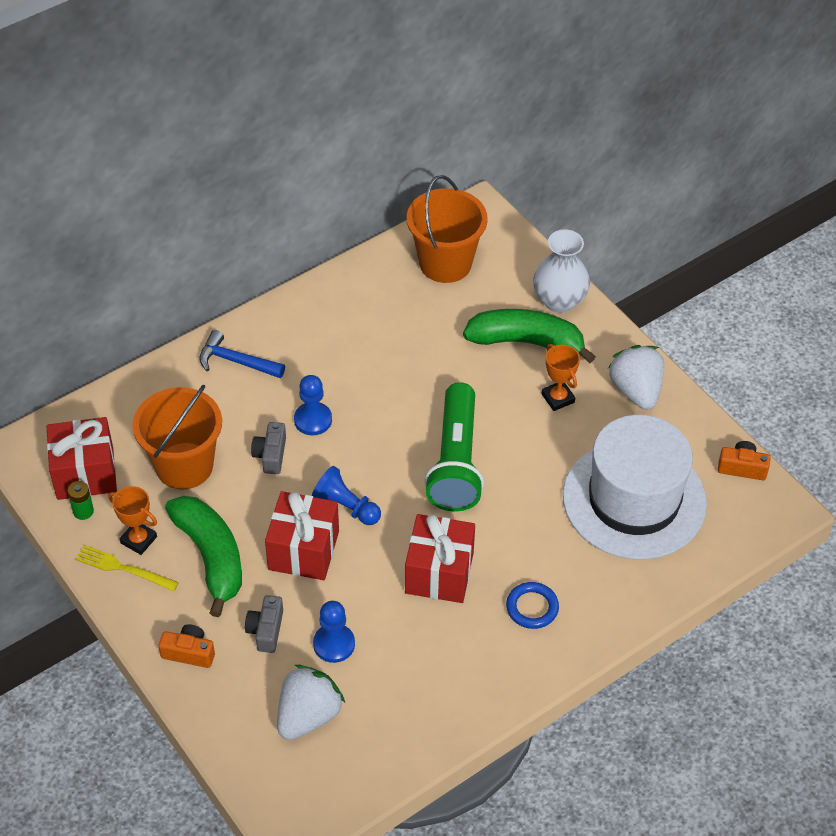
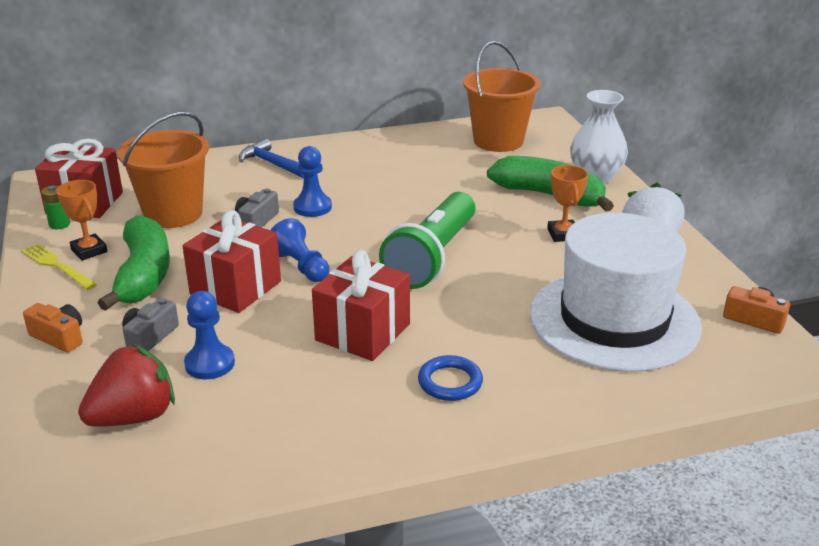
camera: 20 degrees right, 20 degrees down
(308, 715) = (134, 417): white strawberry -> red strawberry

